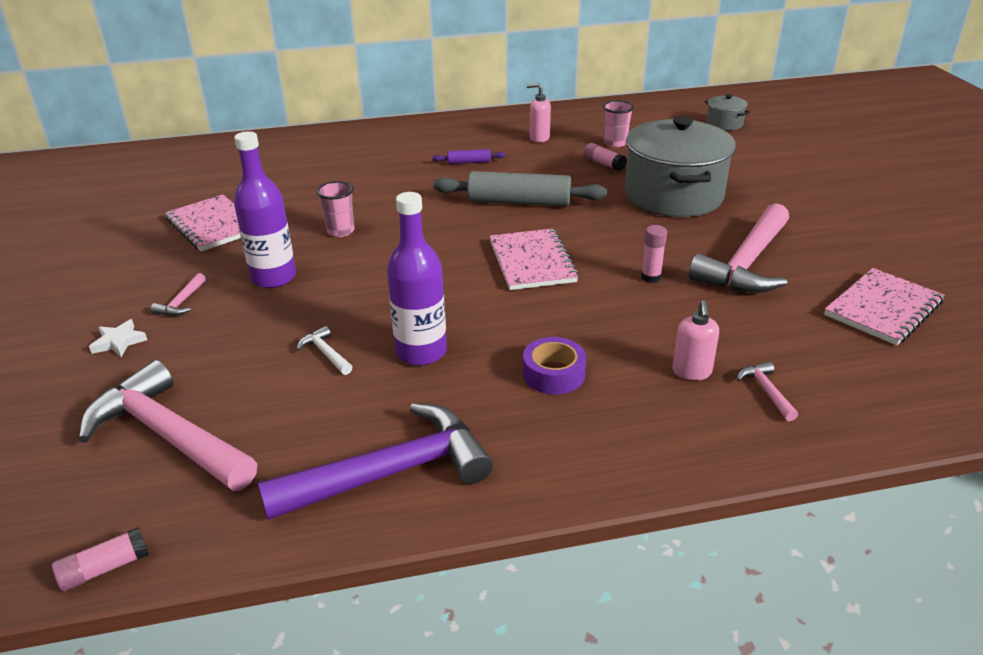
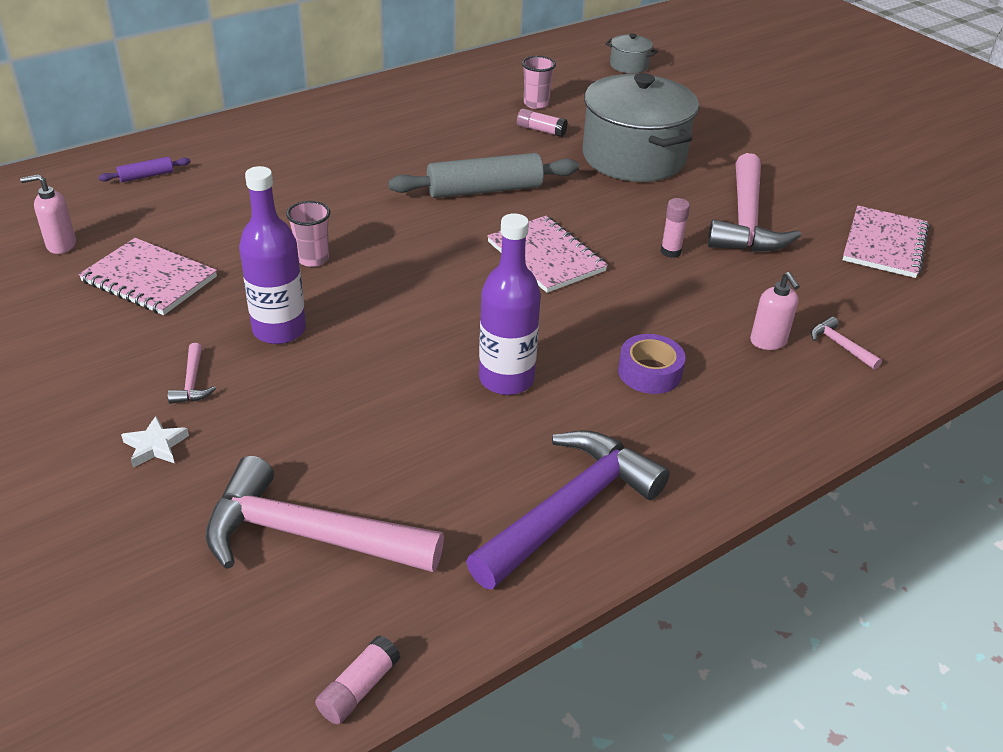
camera: 25 degrees left, 5 degrees up
(325, 353) = (408, 404): white hammer -> none
(469, 162) = (395, 149): purple rolling pin -> purple rolling pin (146, 176)
(539, 138) = (451, 108): pink soap dispenser -> pink soap dispenser (61, 245)

